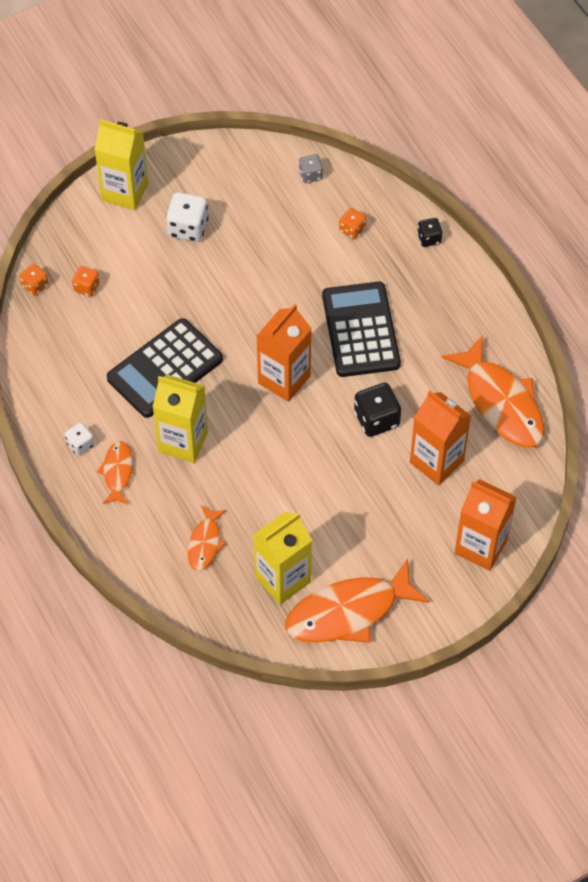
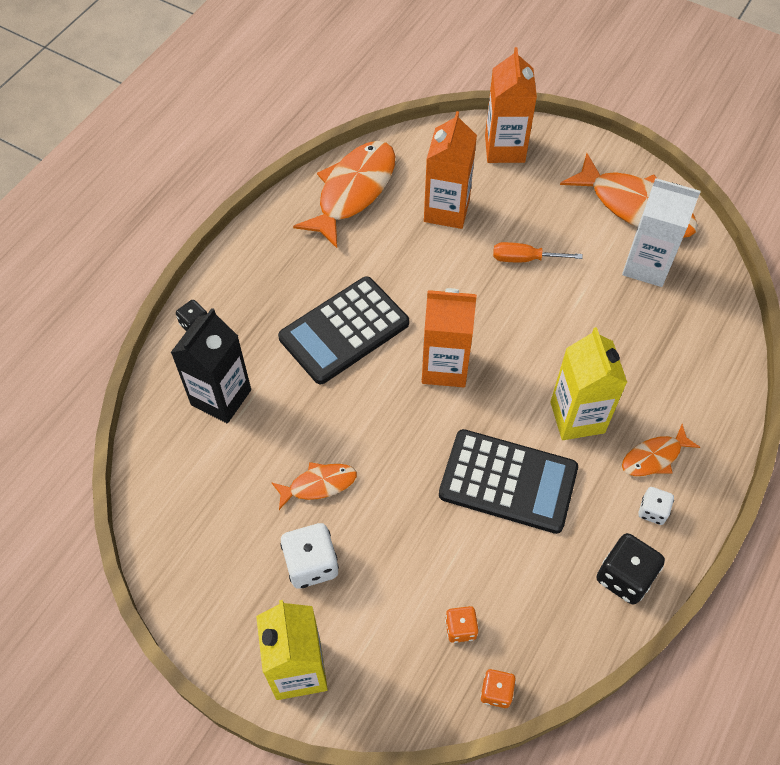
camera: 120 degrees left, 0 degrees up
(205, 543) = (663, 341): orange fish -> orange fish (318, 485)
(283, 579) = (646, 266): yellow carton -> white carton
(310, 175) = (165, 475): grey dice -> none
(348, 492) = (525, 259): none -> orange screwdriver
(352, 229) = (221, 397): orange dice -> black carton
(376, 419) = (435, 272): black dice -> black dice (624, 577)

